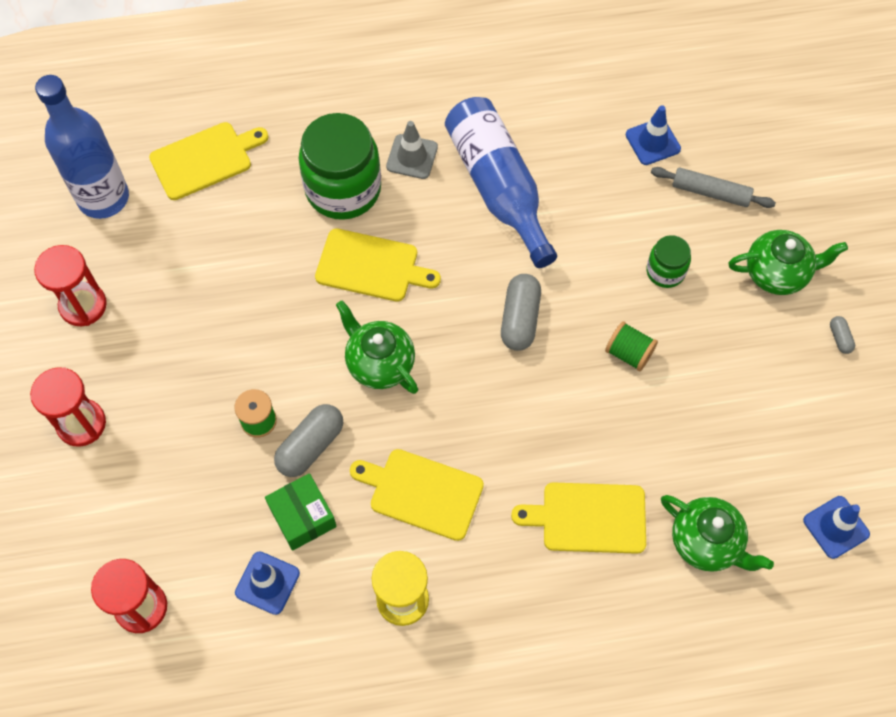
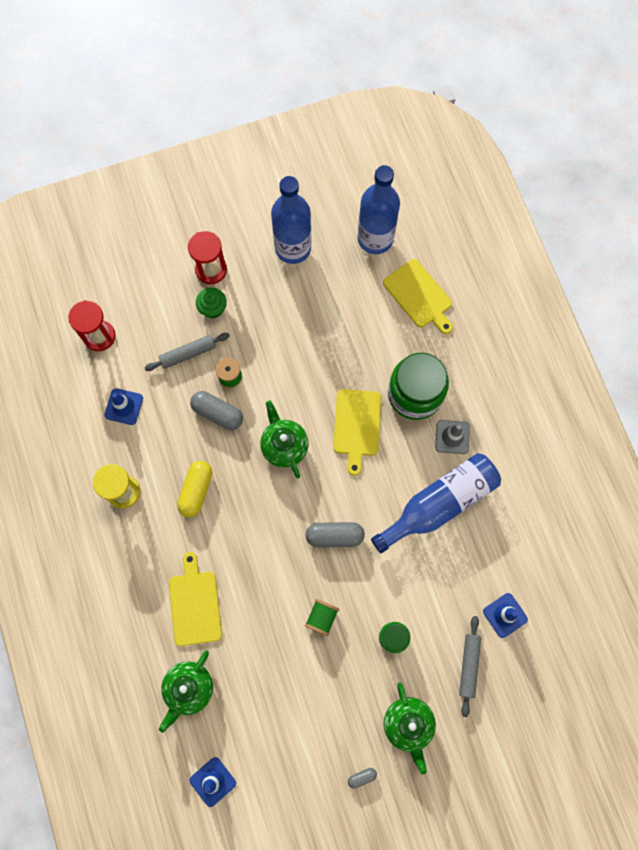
camera: 80 degrees right, 10 degrees up
(83, 305) = (293, 248): red hourglass -> blue bottle
(144, 430) = (213, 308): none -> green cupcake
(207, 476) = (188, 354): none -> grey rolling pin
(302, 516) = (169, 418): green box -> none
(379, 363) = (284, 445): green teapot -> green teapot turned 60 degrees counterclockwise
(421, 492) = (196, 491): yellow cutting board -> yellow capsule

